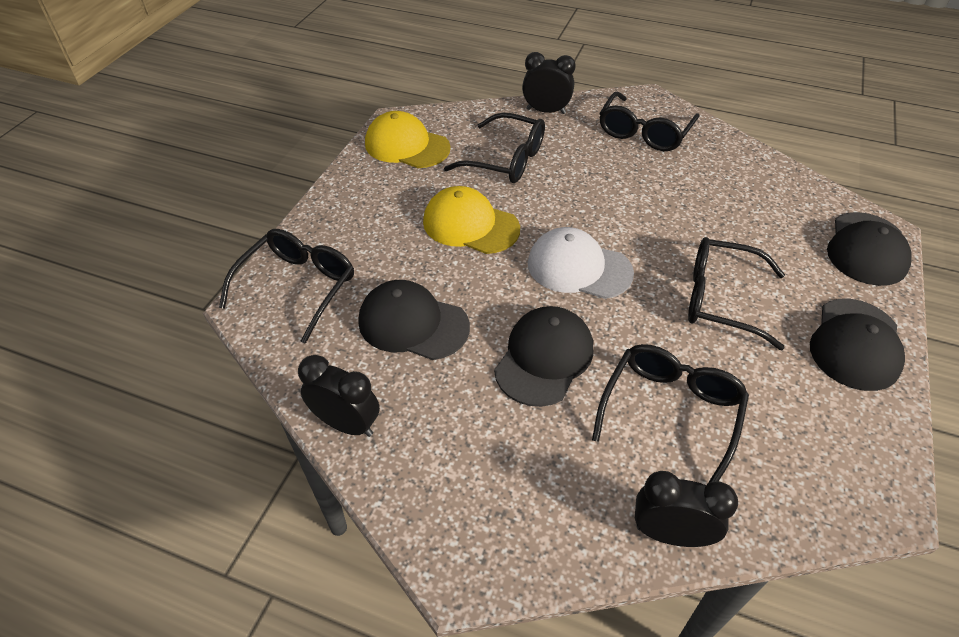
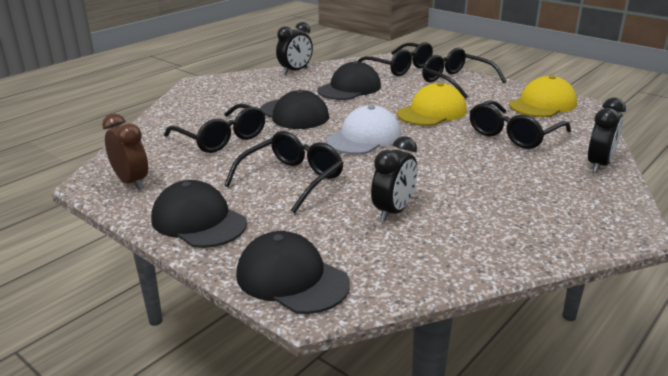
camera: 110 degrees right, 20 degrees down
(644, 133) = (551, 207): black glasses -> black glasses (456, 81)
(670, 534) = (158, 122): black clock -> black clock (393, 211)
(847, 454) = (131, 182): none -> brown clock

